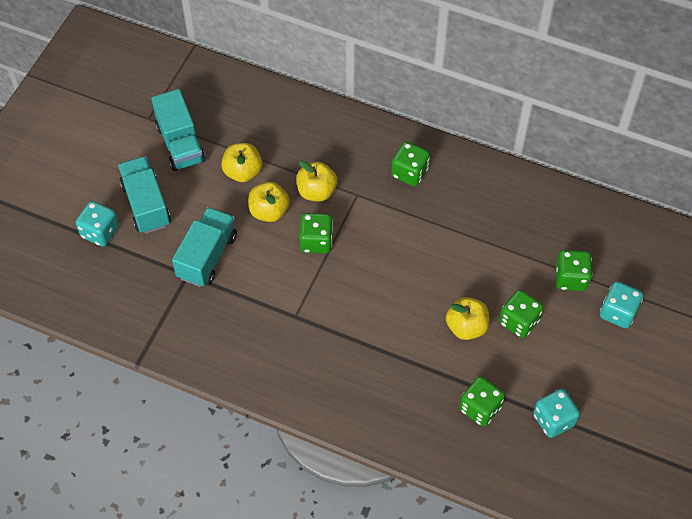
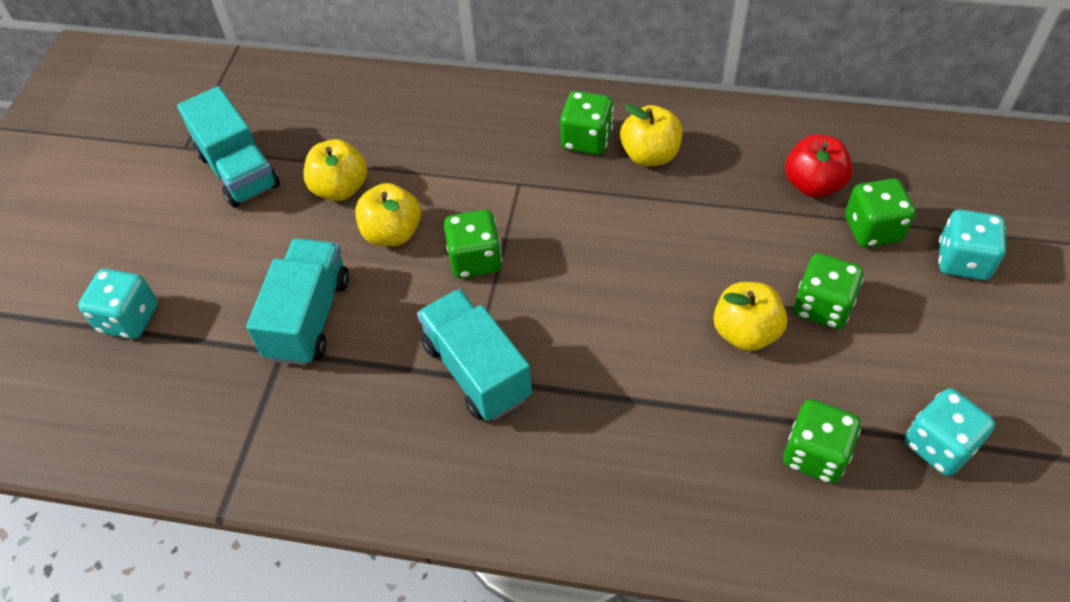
camera: 10 degrees left, 5 degrees down
(146, 204) = (198, 263): turquoise truck -> turquoise truck (476, 371)
(316, 191) = (457, 192): yellow apple -> yellow apple (650, 155)
(545, 239) = (813, 185): none -> red apple

